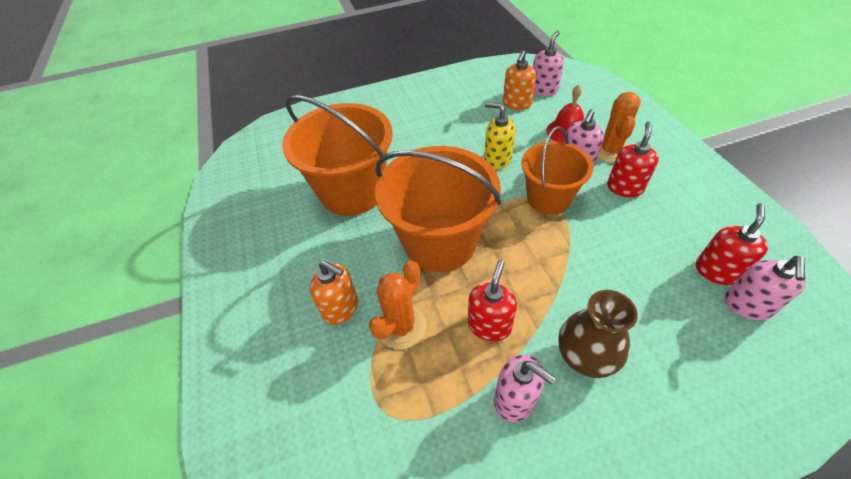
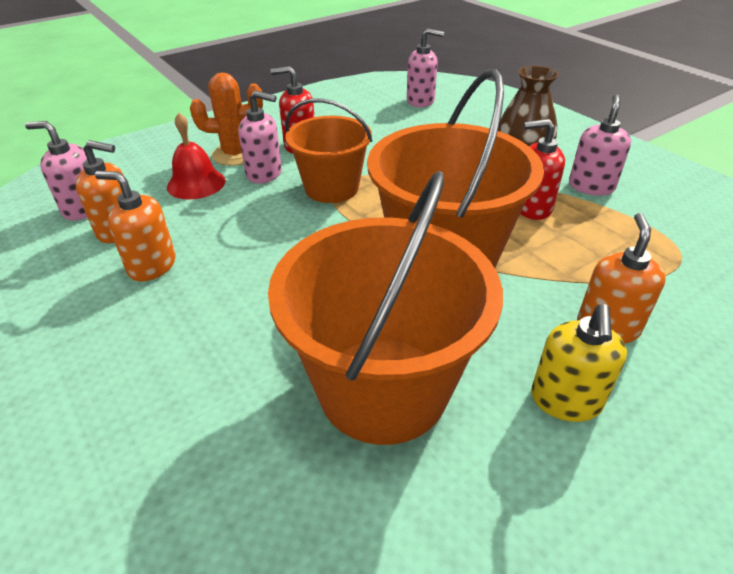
camera: 110 degrees left, 10 degrees down
(401, 326) = (584, 266): orange cactus -> none
(478, 117) = (152, 266): none -> orange soap dispenser
(497, 159) = (263, 233): yellow soap dispenser -> yellow soap dispenser (565, 401)
(716, 271) = (392, 109): red soap dispenser -> none

